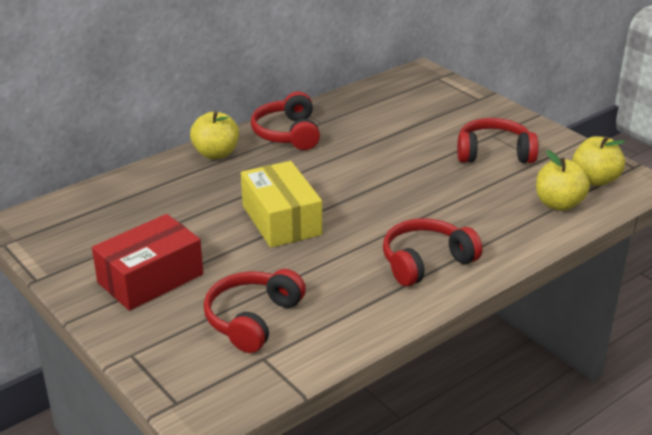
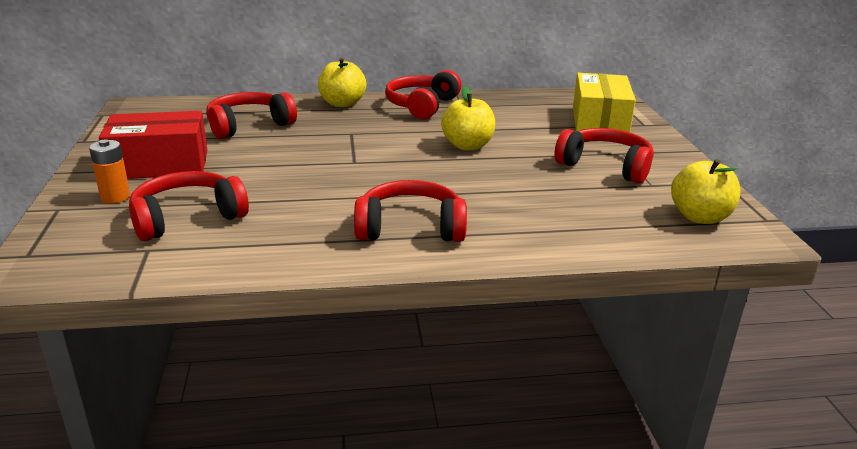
camera: 30 degrees right, 5 degrees down
(163, 324) = (115, 197): none -> orange battery
(167, 208) = (249, 125): none -> red headphones
(281, 220) = (325, 158): yellow box -> yellow box (599, 121)
(558, 204) = (626, 225): yellow apple -> yellow apple (467, 146)

